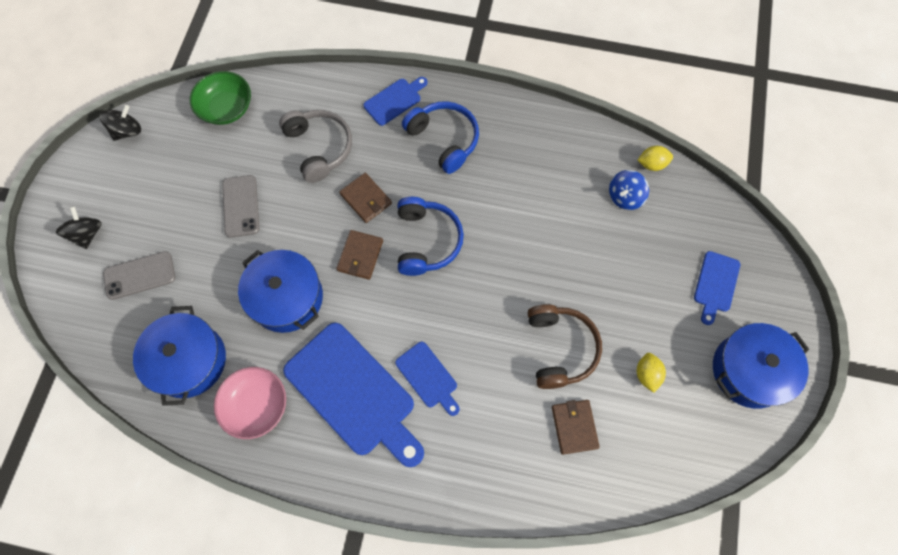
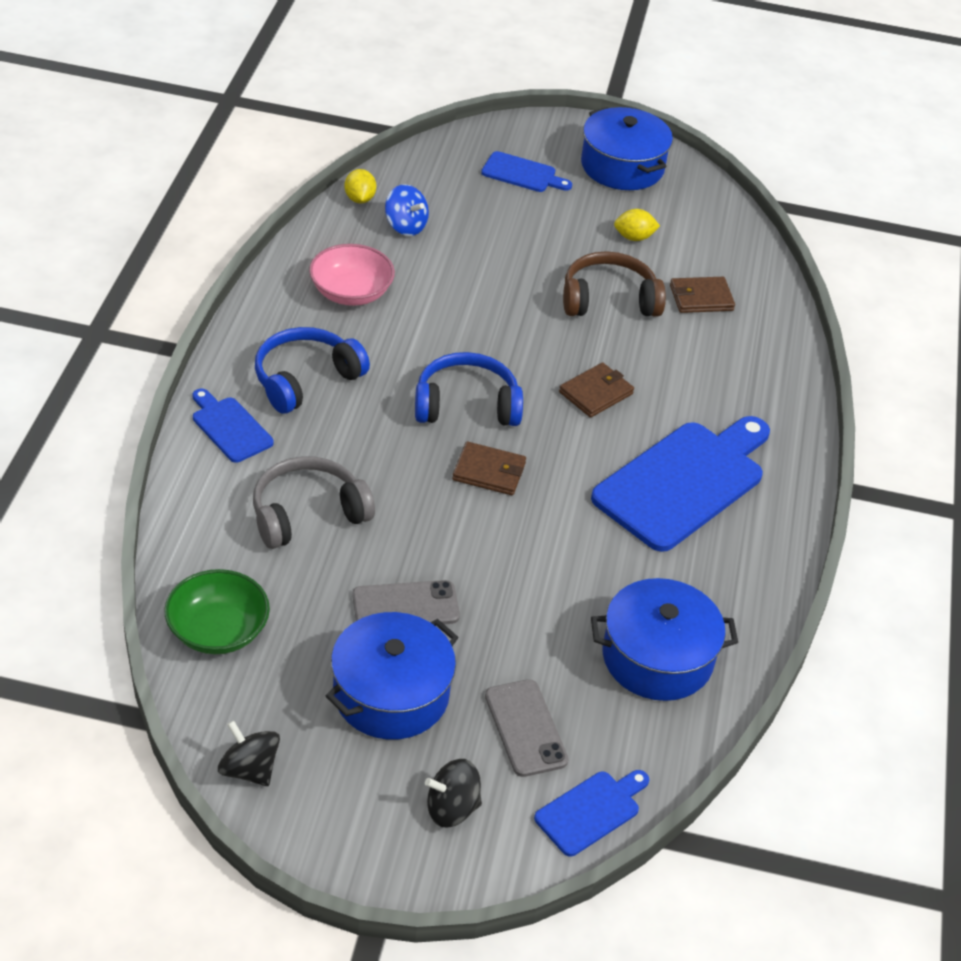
camera: 95 degrees left, 25 degrees down
(256, 405) = (712, 580): pink bowl -> pink bowl (351, 292)
(287, 298) = (555, 550): blue pot -> blue pot (391, 694)
(366, 199) = (399, 463): brown wallet -> brown wallet (596, 393)
(428, 377) = (655, 413): blue cutting board -> blue cutting board (591, 811)

